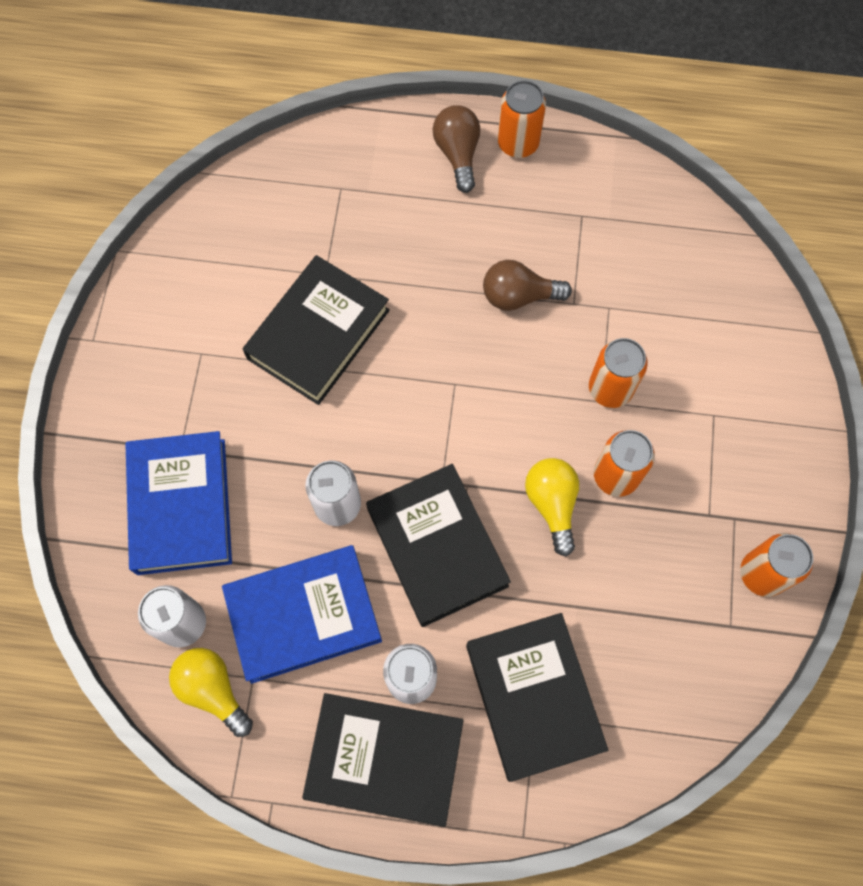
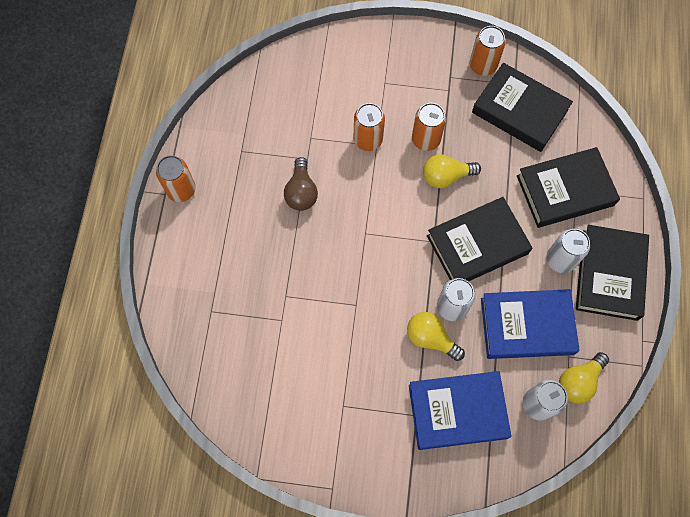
camera: 90 degrees left, 0 degrees up
(290, 472) = (431, 338): none -> yellow light bulb
(304, 616) = (527, 326): blue book -> blue book turned 75 degrees counterclockwise
(318, 334) = (329, 323): black book -> black book (520, 111)
(458, 154) = (187, 230): brown light bulb -> none

